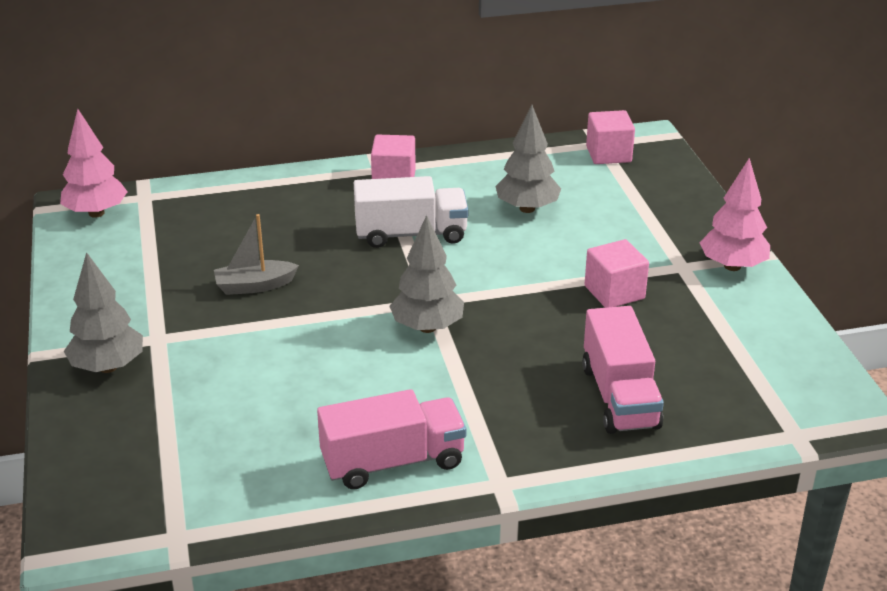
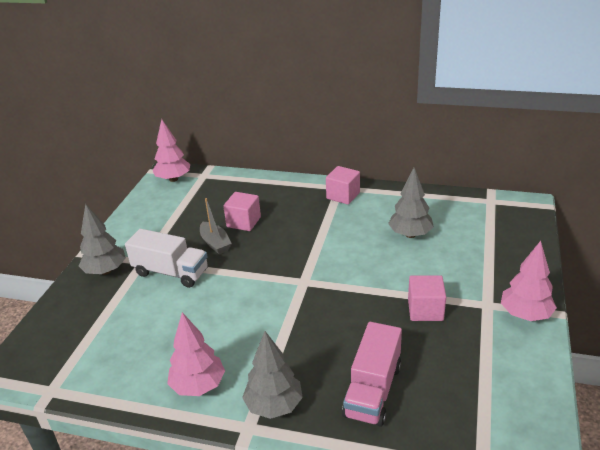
camera: 30 degrees right, 0 degrees up
(254, 286) = (215, 243): grey boat -> grey boat turned 135 degrees counterclockwise
(393, 462) = (198, 386): pink truck -> pink tree
(411, 234) = (326, 233): white truck -> white truck (171, 272)
(427, 327) = (289, 299): grey tree -> grey tree (274, 405)
(608, 154) = (492, 209): pink cube -> pink cube (243, 222)

